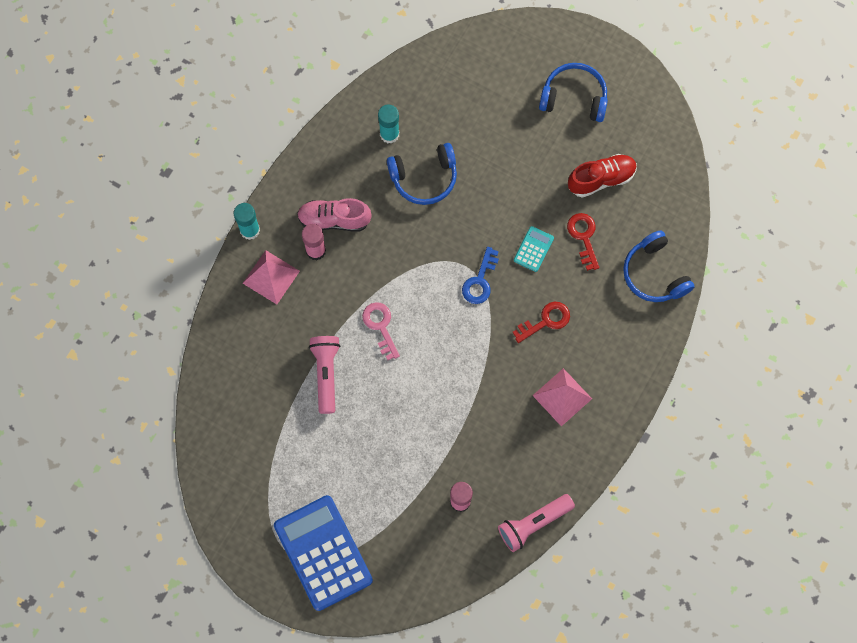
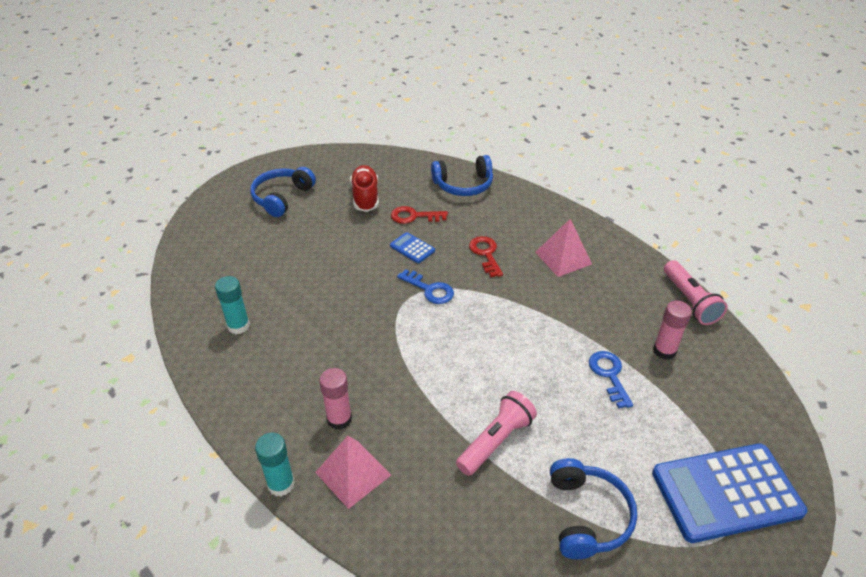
camera: 75 degrees left, 30 degrees down
(326, 374) = (496, 441): pink flashlight -> pink flashlight turned 120 degrees clockwise
(334, 220) = (310, 394): pink shoe -> none
(380, 327) = (453, 377): pink key -> none
(418, 455) = (609, 375): none -> blue key
(424, 177) = (301, 308): blue headphones -> blue headphones (587, 516)
(533, 249) = (412, 248): turquoise calculator -> blue calculator

